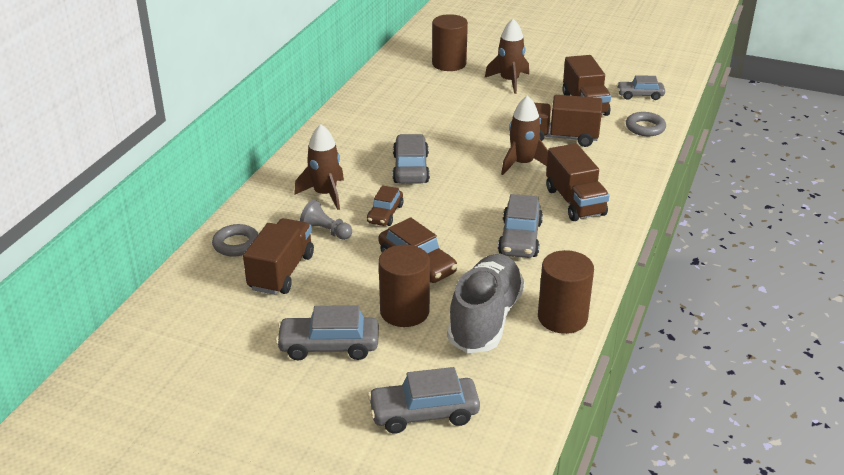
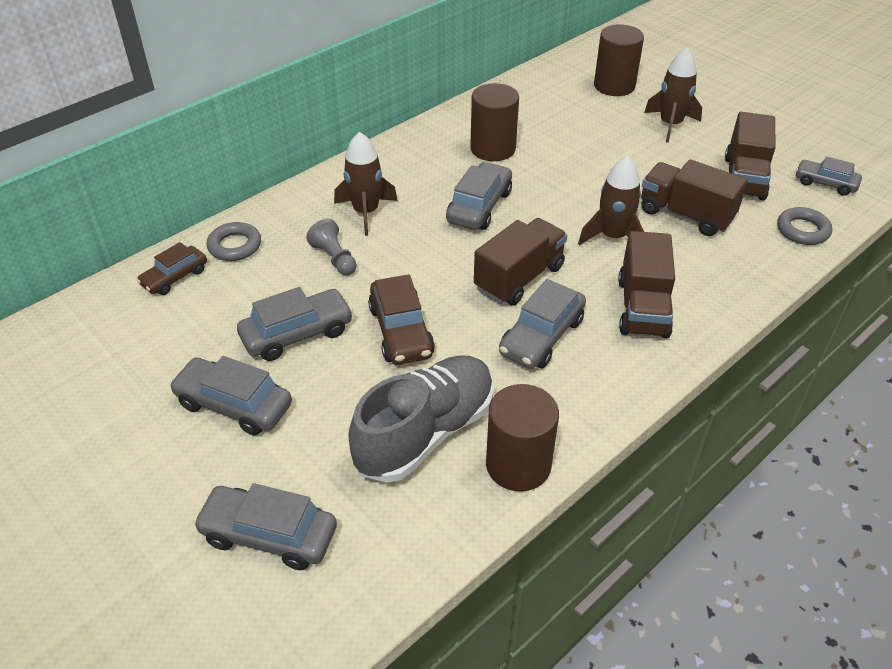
camera: 25 degrees right, 10 degrees up
(281, 272) = (253, 294): brown truck -> brown truck (519, 278)
(339, 287) = (297, 334): none -> grey car
(385, 214) = (411, 256): brown car -> brown car (175, 277)
(404, 311) = (344, 389): brown cylinder -> brown cylinder (493, 148)

